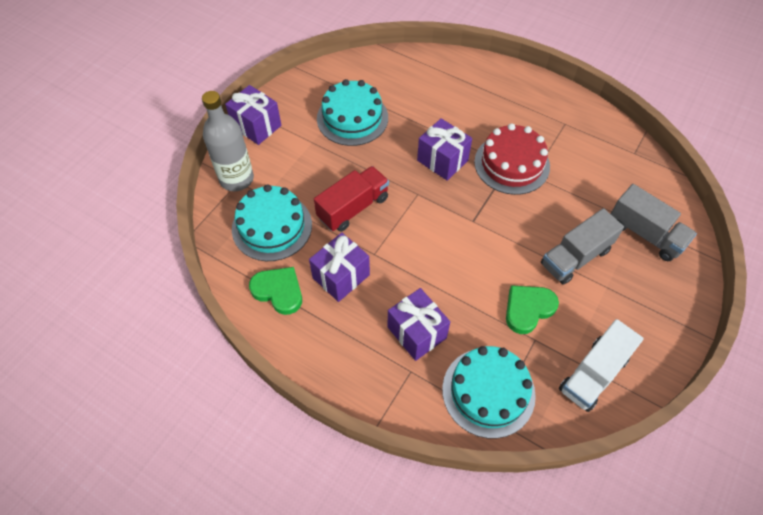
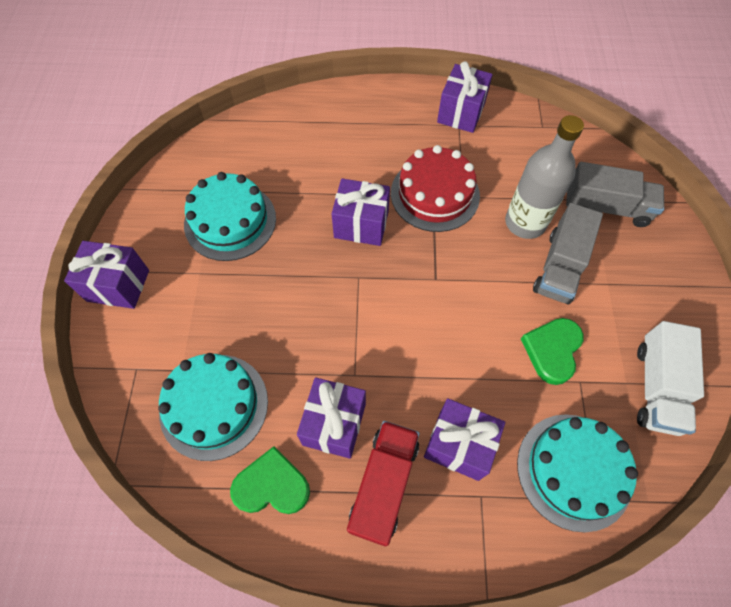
camera: 30 degrees left, 5 degrees up
(236, 179) = (132, 366): grey bottle -> grey bottle (525, 223)
(353, 208) = (297, 331): red truck -> red truck (383, 485)
(573, 115) = (461, 113): none -> purple gift

